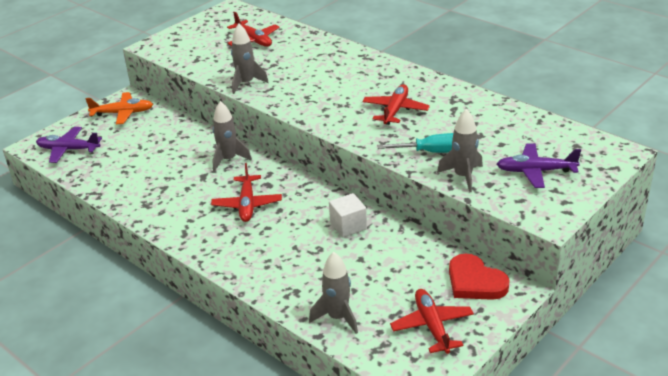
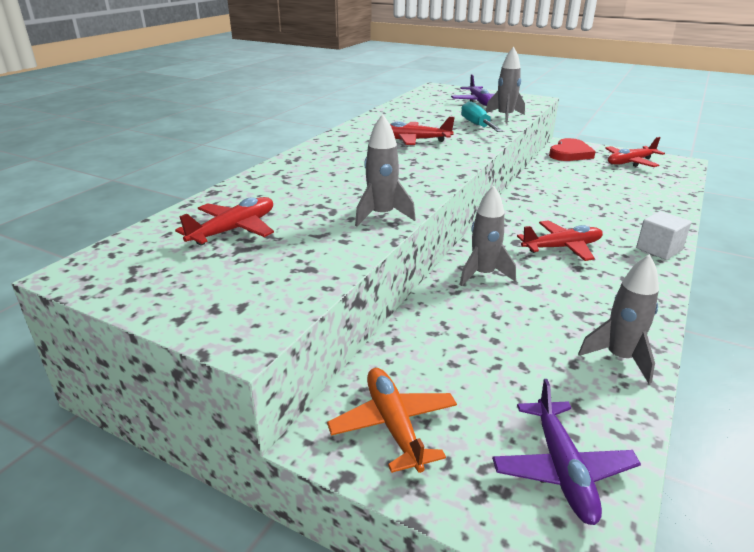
camera: 105 degrees left, 5 degrees down
(337, 317) = (664, 189): grey rocket -> grey rocket (619, 358)
(348, 226) = (549, 196): white cube -> white cube (659, 249)

